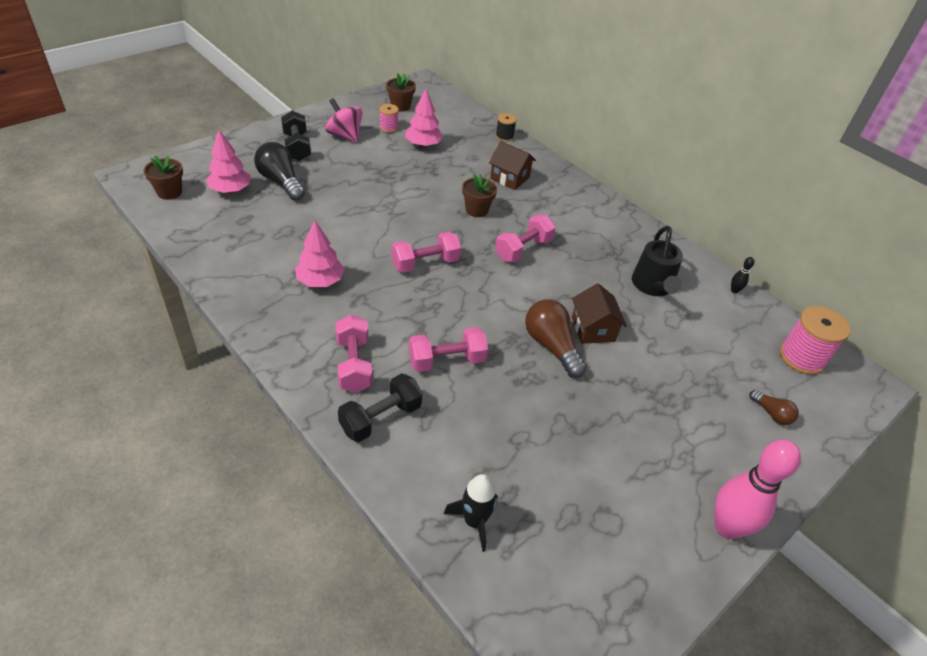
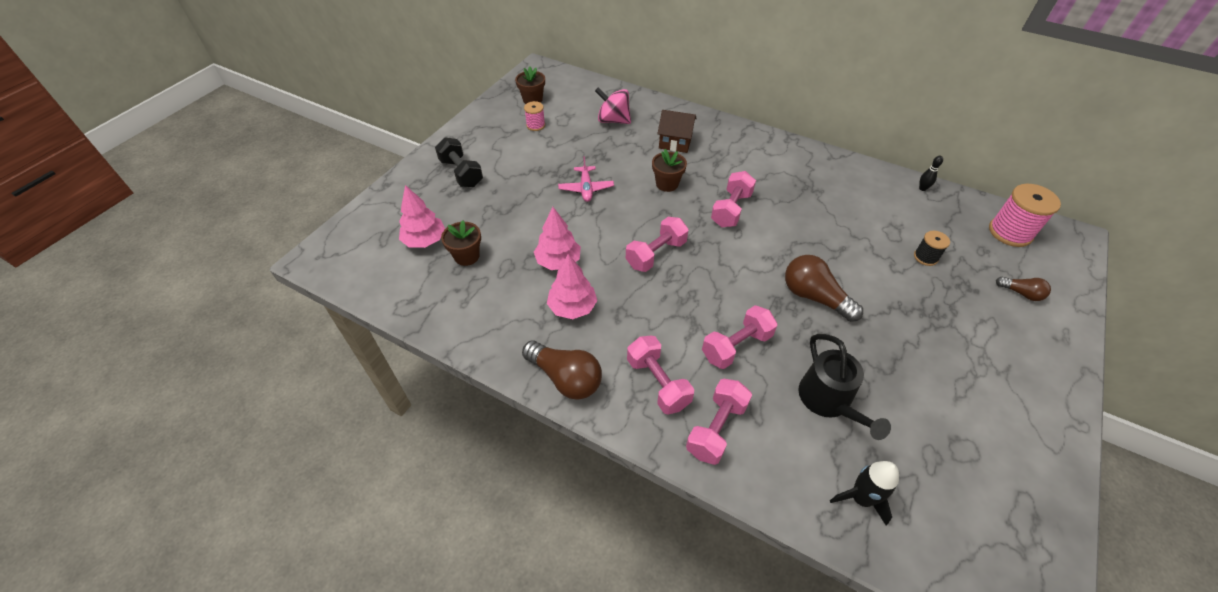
camera: 15 degrees left, 5 degrees up
(169, 192) = (364, 264): brown flower pot -> brown flower pot (467, 256)
(276, 333) = (565, 378): none -> brown light bulb
(281, 182) = (469, 215): black light bulb -> none
(345, 135) = (499, 146): pink spinning top -> pink spinning top (613, 120)
(381, 418) = (716, 429): black dumbbell -> pink dumbbell
(398, 191) = (586, 188): none -> pink plane
(423, 145) = (578, 133): pink tree -> pink tree (558, 261)
(504, 137) = (645, 102): black spool -> black spool (925, 257)
(593, 329) = (837, 267): brown house -> none
(653, 286) = (858, 208): black watering can -> black watering can (829, 402)
(726, 527) = (1055, 414): pink bowling pin -> none

